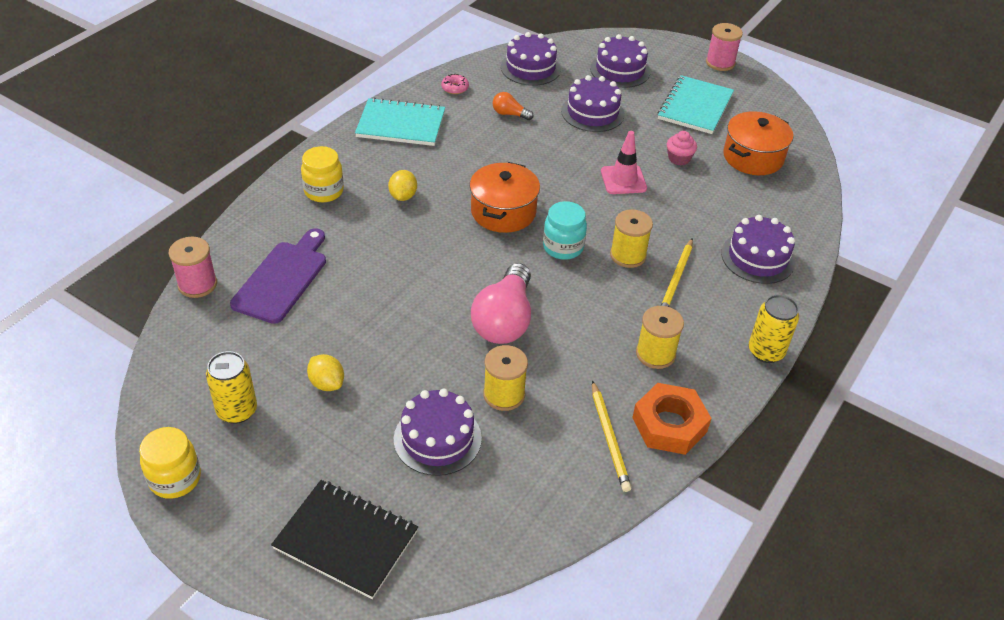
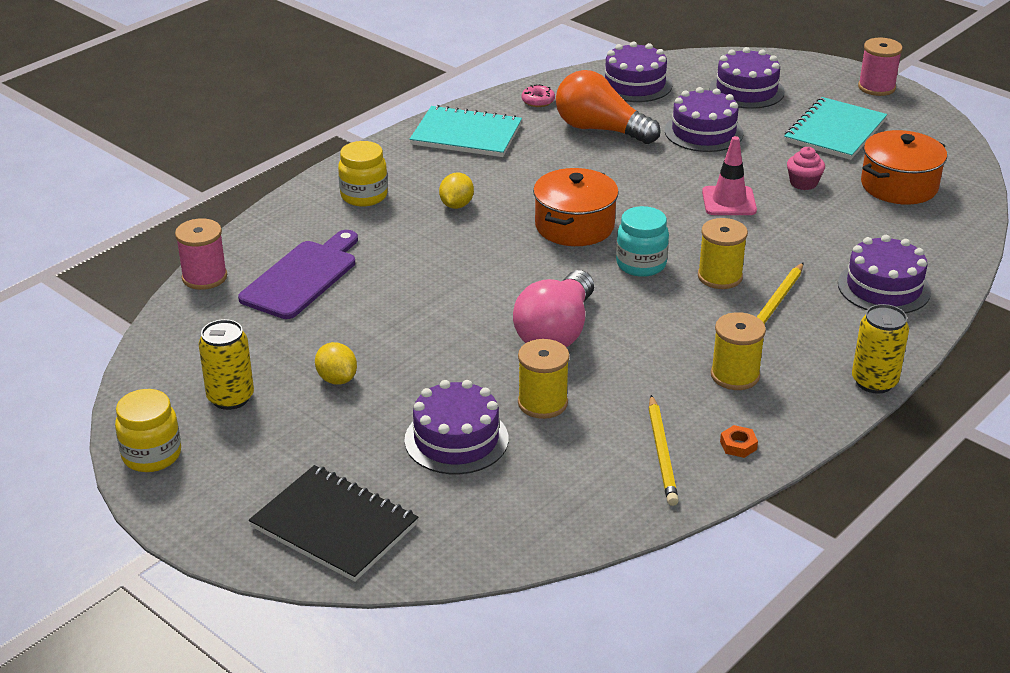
camera: 10 degrees right, 10 degrees down
(509, 114) = (600, 129): orange light bulb -> orange light bulb, size x2.12
(669, 424) = (738, 445): orange nut -> orange nut, size x0.41

